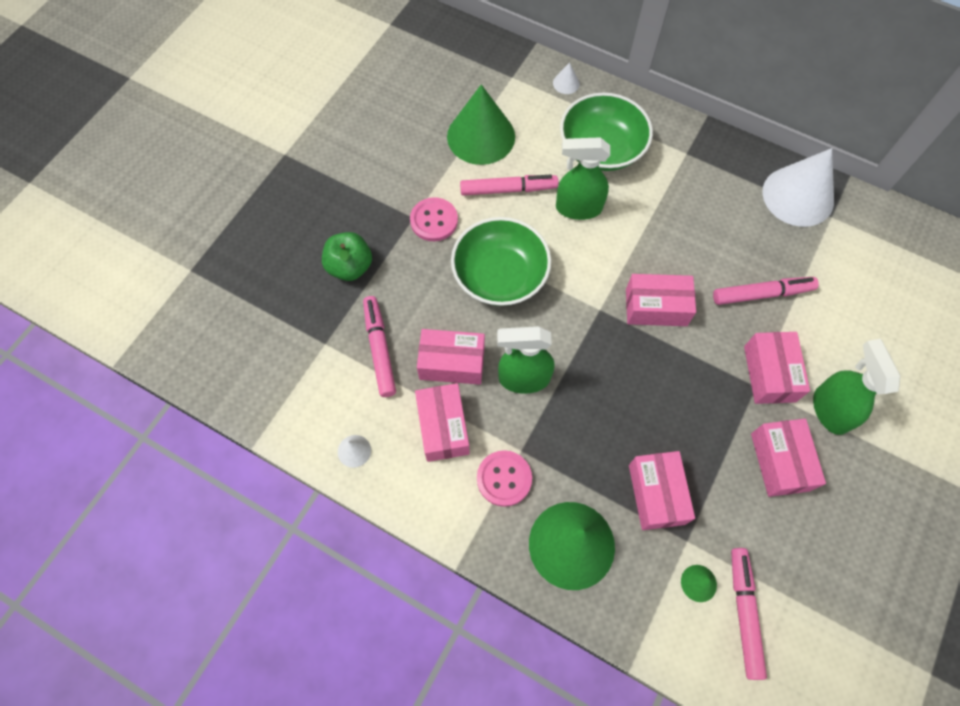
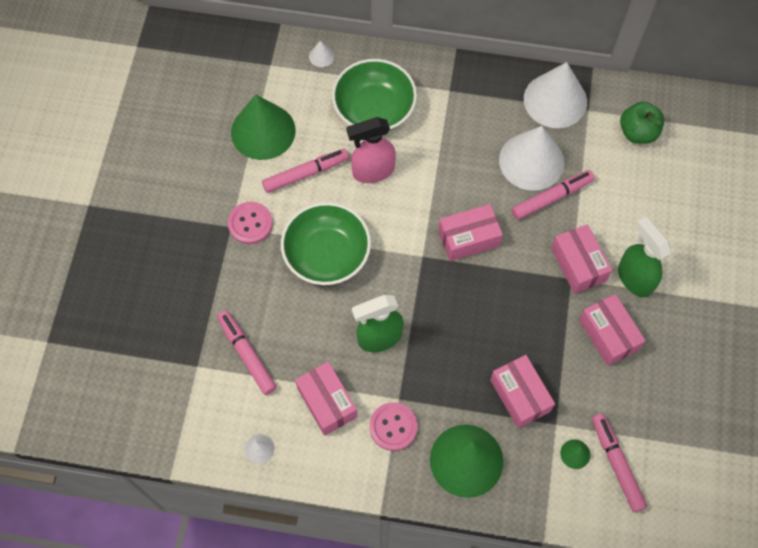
camera: 20 degrees left, 0 degrees up
(350, 267) = (192, 290): green apple -> green apple (637, 132)
(452, 363) = (314, 345): pink box -> none
(578, 208) = (372, 171): green spray bottle -> pink spray bottle
(751, 249) = (531, 161): none -> white cone

